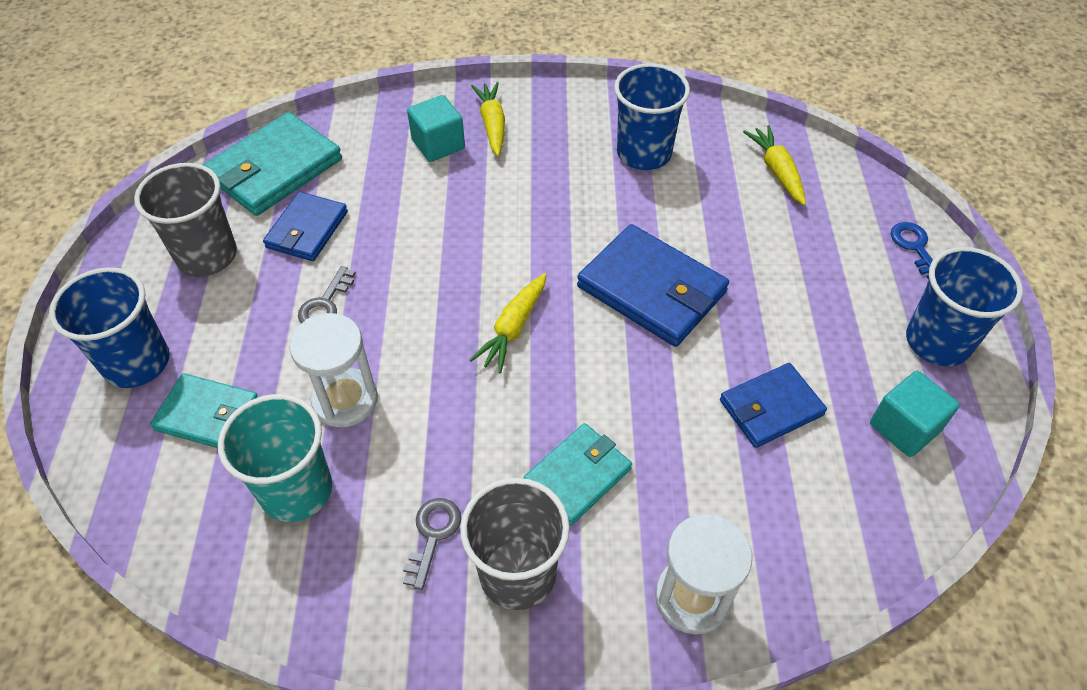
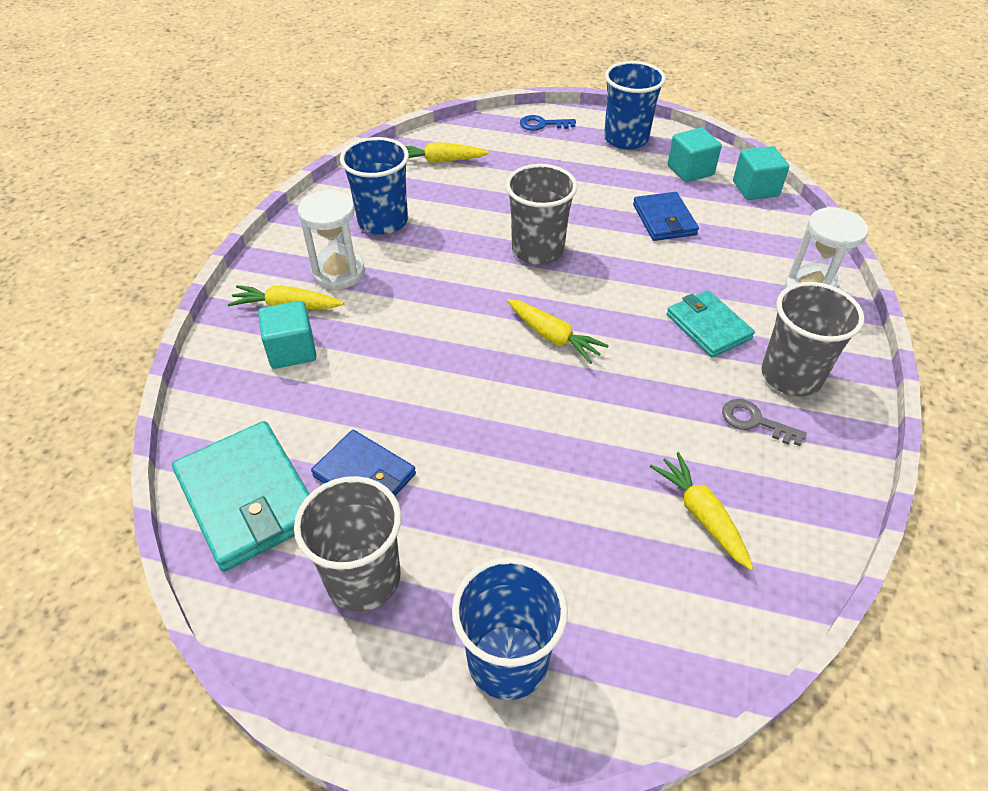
camera: 75 degrees left, 5 degrees down
(208, 415) = (599, 587): turquoise wallet -> none
(296, 490) = (701, 514): turquoise cup -> yellow carrot
(325, 304) = (479, 469): grey key -> none
(345, 400) = (604, 466): white hourglass -> white hourglass (338, 272)
(652, 289) = (537, 250): blue wallet -> grey cup
(904, 516) = (755, 189): none -> turquoise cube

